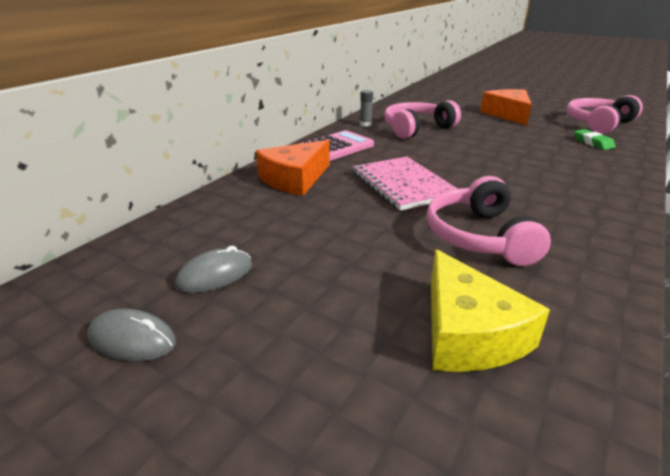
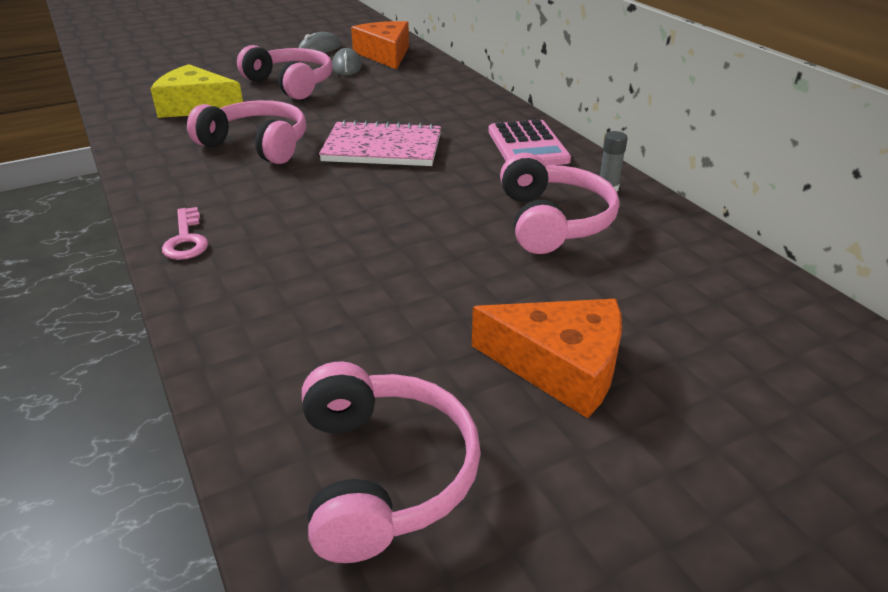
camera: 120 degrees right, 5 degrees up
(295, 179) = (459, 109): orange cheese -> orange cheese (385, 54)
(316, 291) = (291, 84): none -> pink headphones
(593, 143) = (315, 363): green eraser -> none
(614, 201) = (186, 239): none -> pink key

